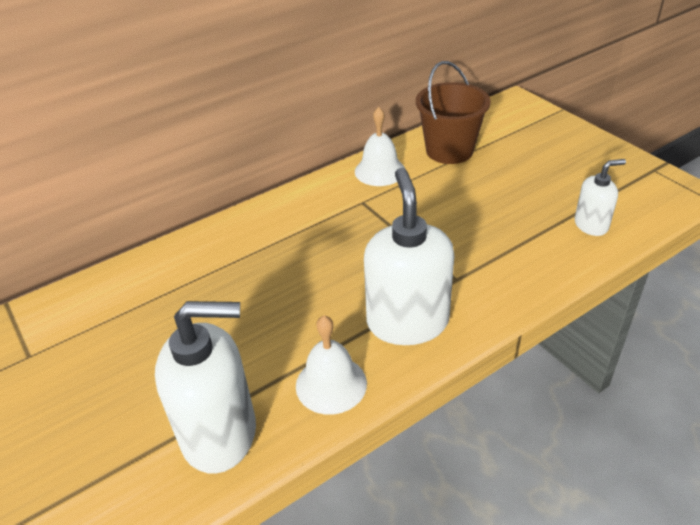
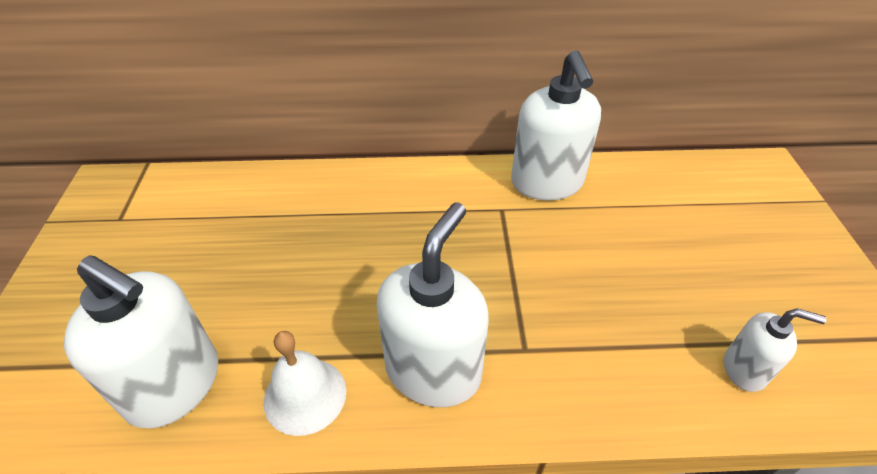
camera: 30 degrees right, 5 degrees up
(380, 171) = (547, 183): white bell -> white soap dispenser
(449, 150) = (641, 193): brown bucket -> none

